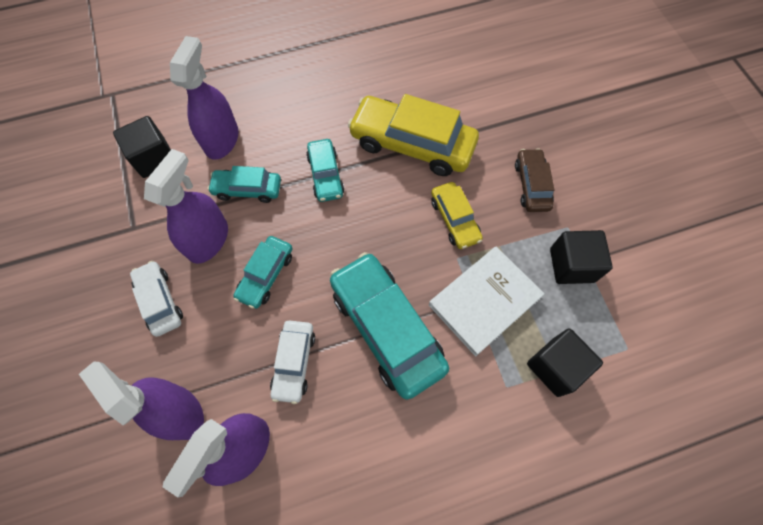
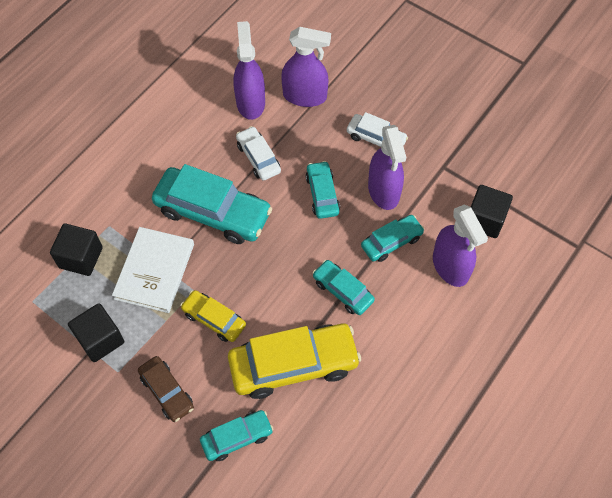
camera: 145 degrees right, 5 degrees down
(493, 121) = (237, 437): none -> turquoise car

